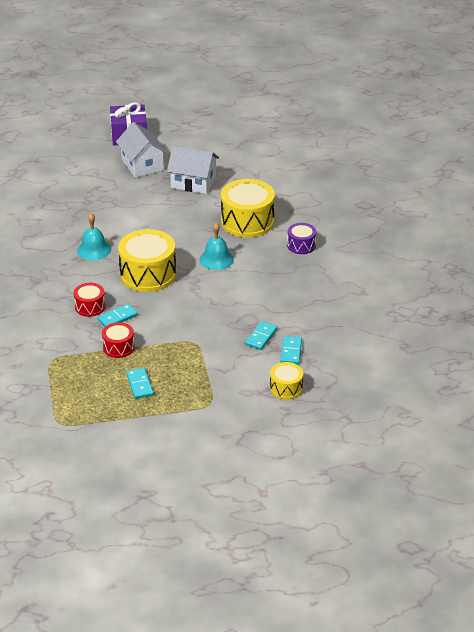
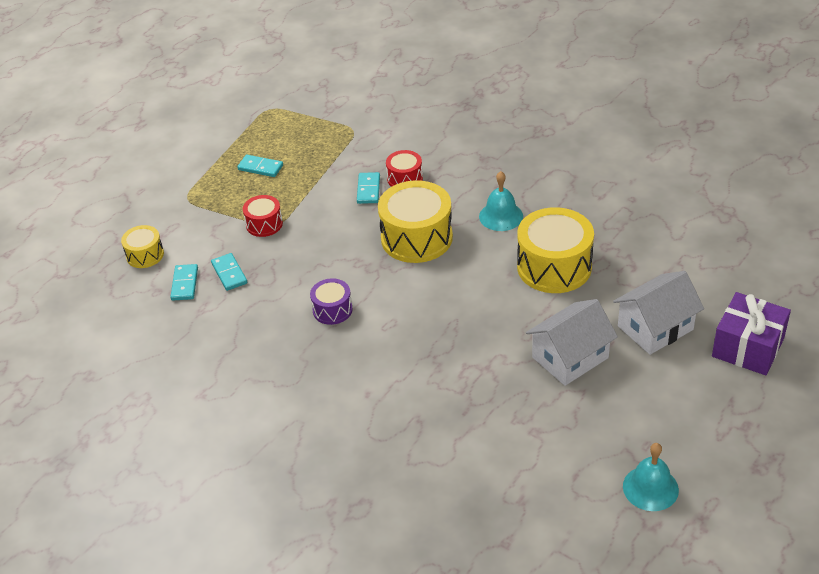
camera: 130 degrees right, 5 degrees up
(118, 347) = (324, 174): red drum -> red drum (264, 224)
(142, 165) = (655, 328): white house -> white house turned 45 degrees counterclockwise
(216, 259) = (389, 302): turquoise bell -> turquoise bell (650, 488)
(247, 221) = (436, 366): yellow drum -> yellow drum (554, 267)
(291, 351) = (184, 284): turquoise domino -> turquoise domino turned 45 degrees clockwise
(301, 245) = (340, 389): purple drum -> purple drum (332, 310)

